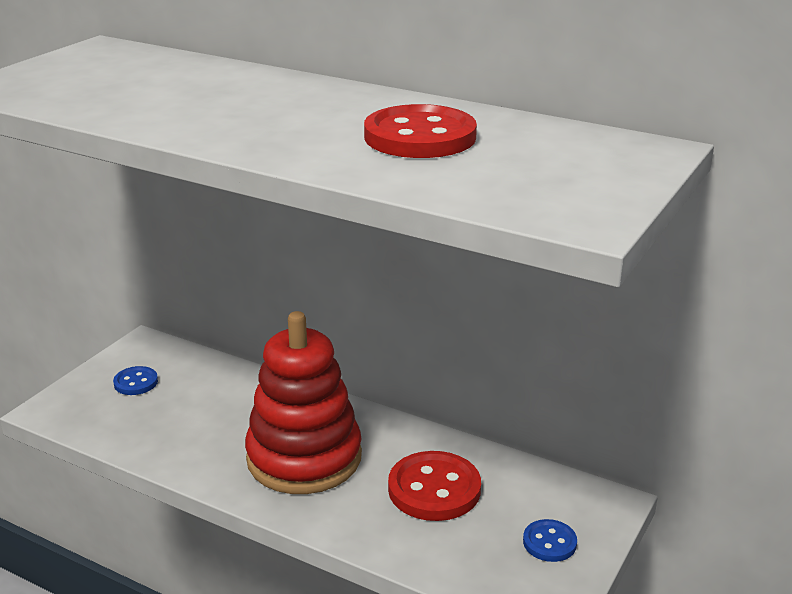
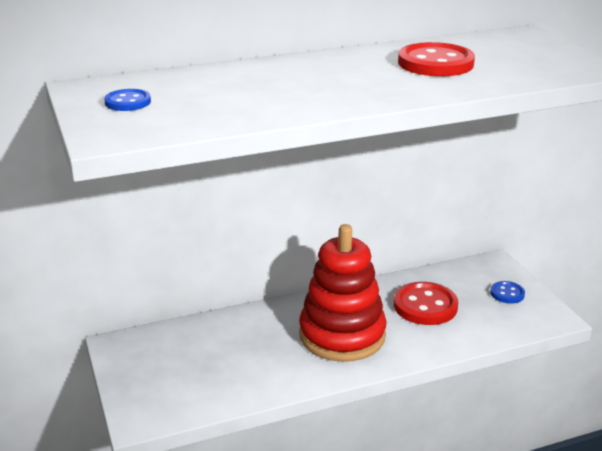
camera: 50 degrees left, 0 degrees up
(136, 382) = (162, 367): blue button -> blue button (128, 102)

